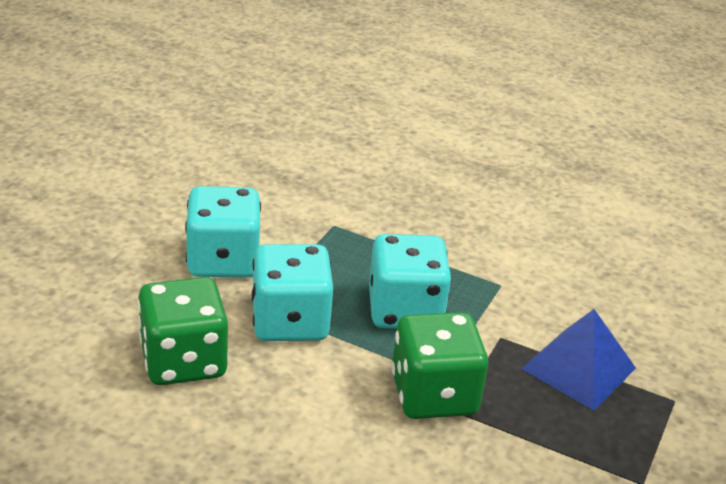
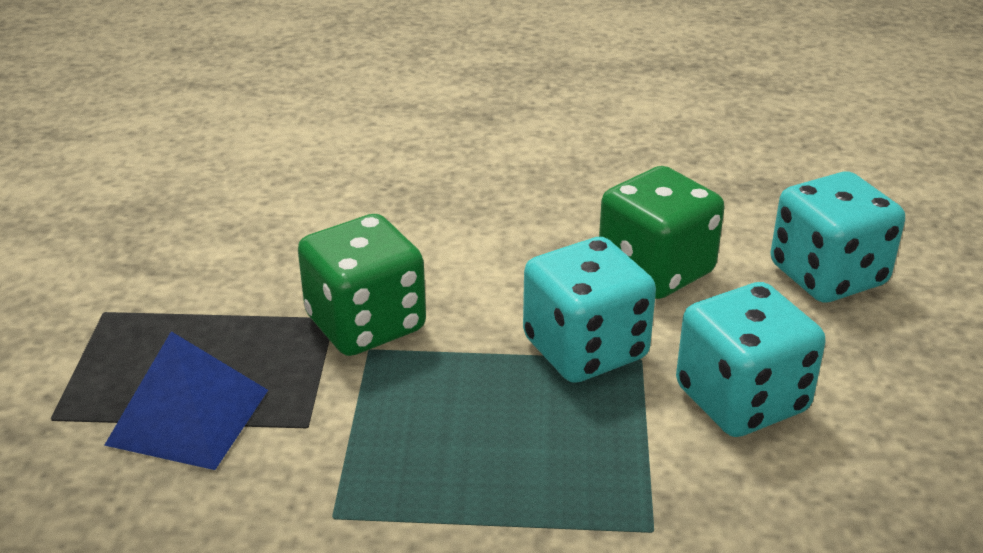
camera: 160 degrees right, 0 degrees up
(405, 310) = (454, 416): turquoise dice -> turquoise dice (827, 275)

